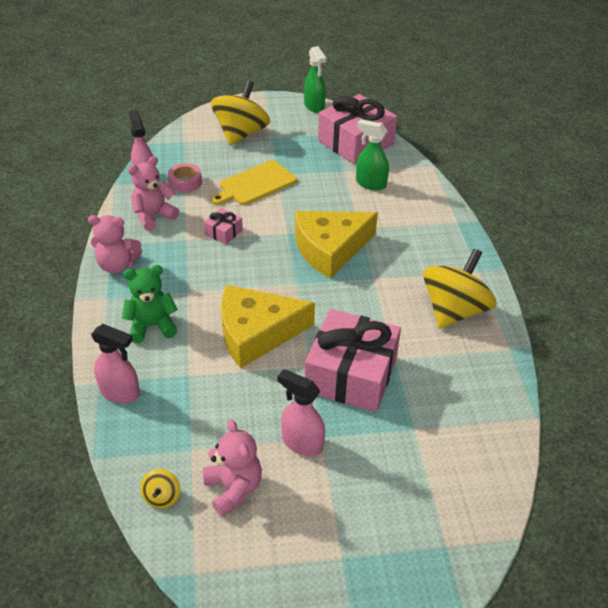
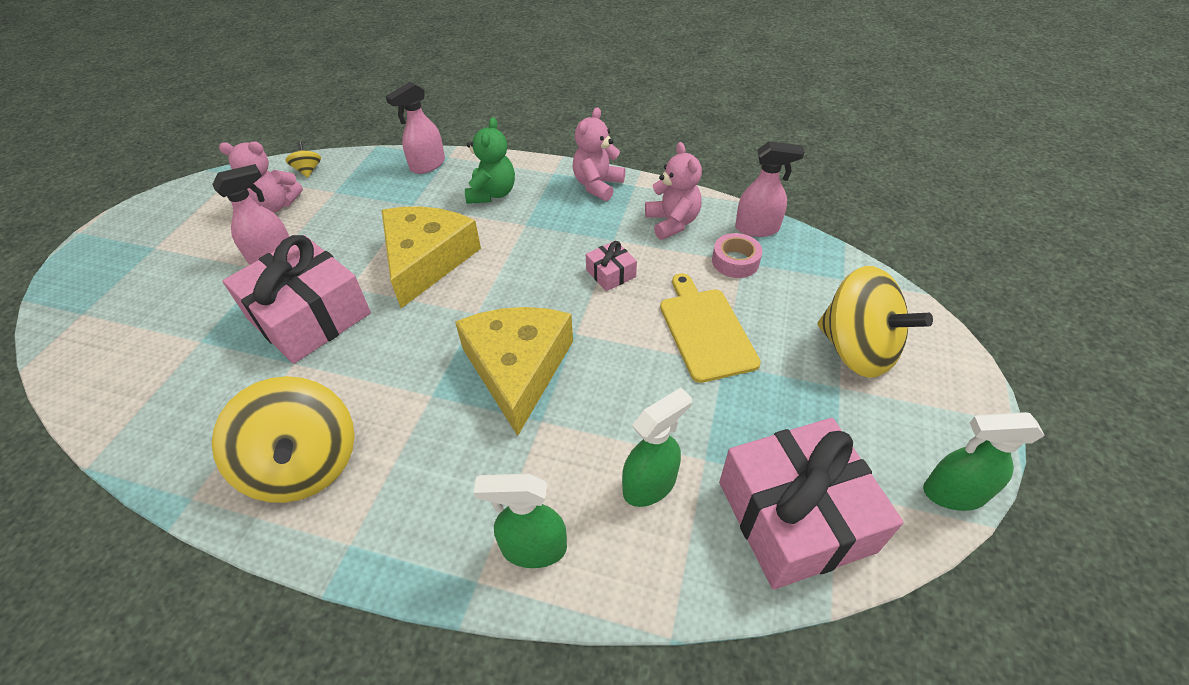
camera: 115 degrees right, 5 degrees up
(162, 497) = (308, 170): yellow spinning top -> yellow spinning top turned 45 degrees clockwise
(429, 210) = (533, 548): none -> green spray bottle

